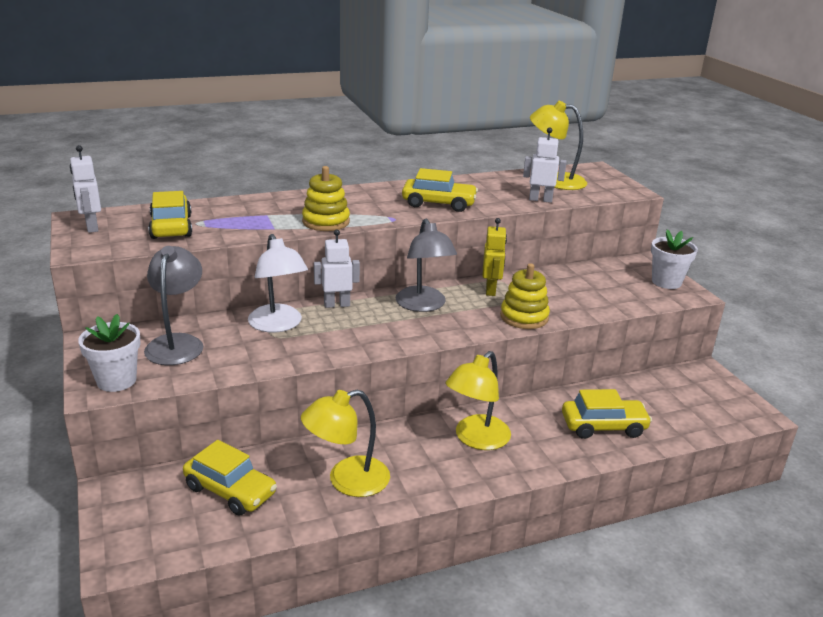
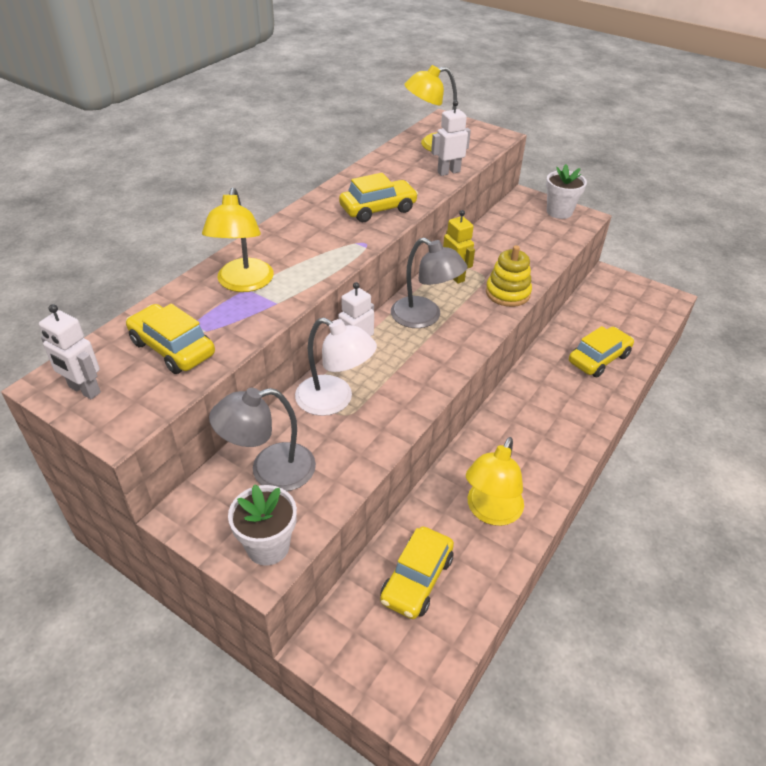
camera: 35 degrees left, 15 degrees up
(177, 343) = (270, 470): grey lamp -> grey lamp turned 75 degrees counterclockwise
(230, 490) = (417, 579): yellow car -> yellow car turned 120 degrees clockwise
(326, 222) = (312, 273): yellow stacking toy -> none
(476, 439) = (534, 418): yellow lamp -> yellow lamp (243, 283)

